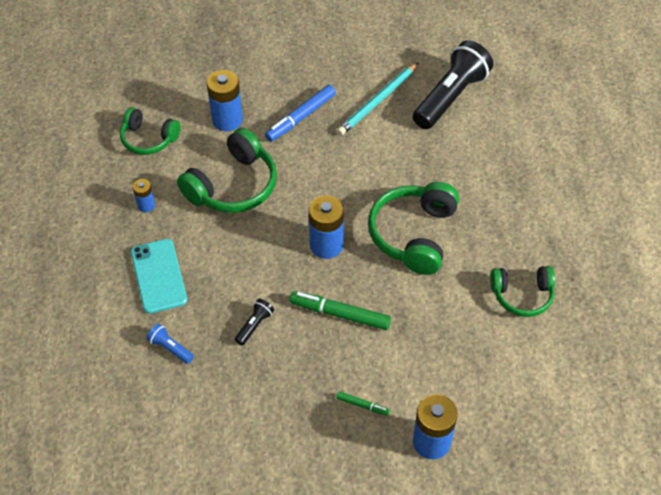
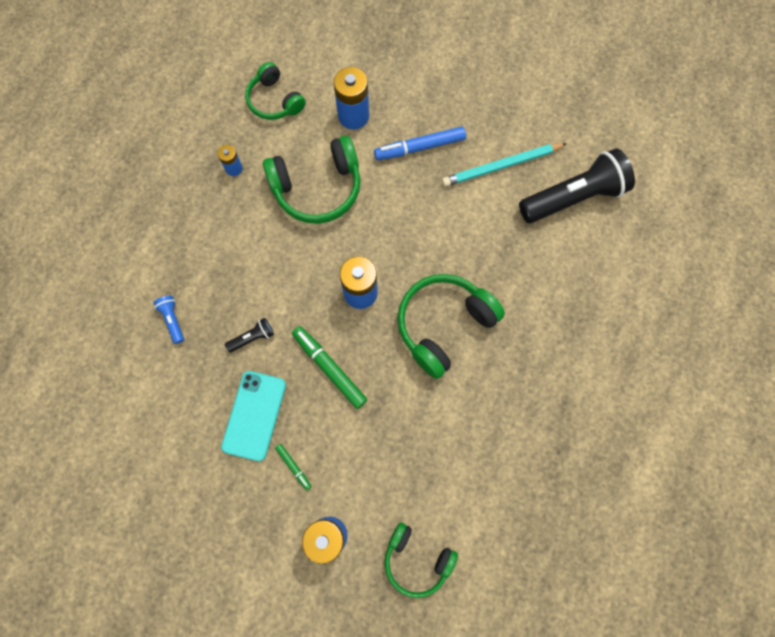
camera: 30 degrees right, 20 degrees up
(159, 276) = (203, 244): turquoise phone -> turquoise phone (254, 415)
(522, 295) = (501, 442): green headphones -> green headphones (417, 559)

